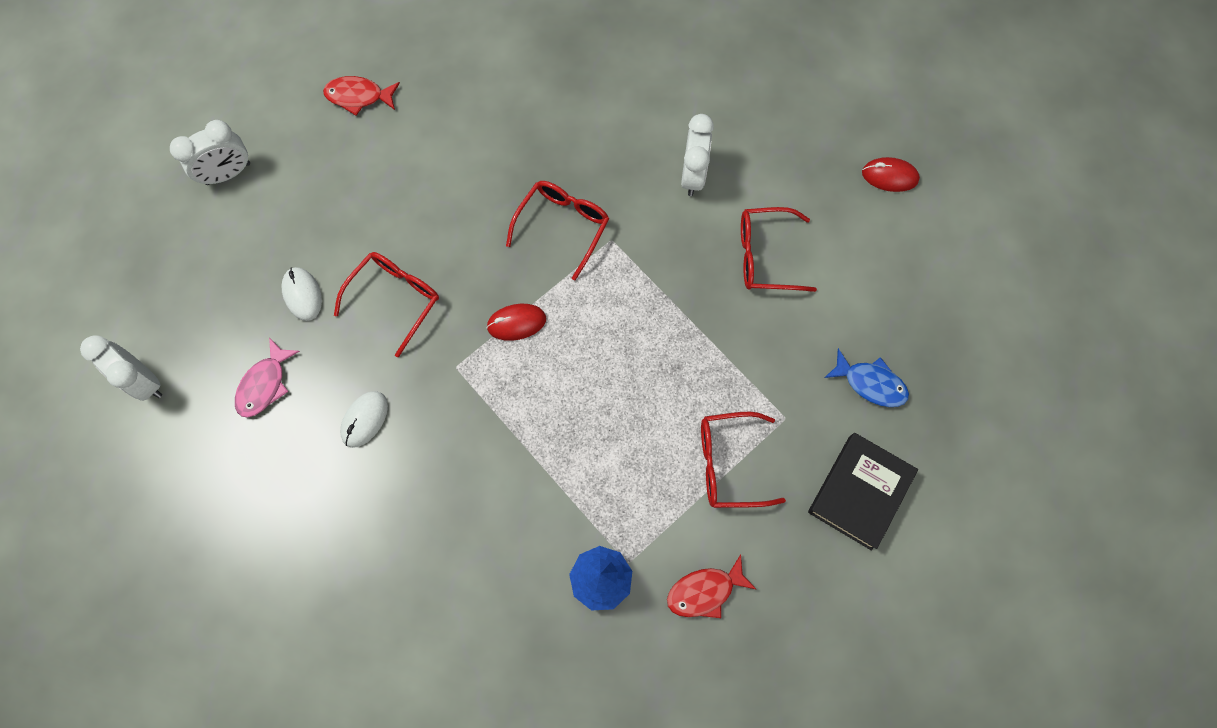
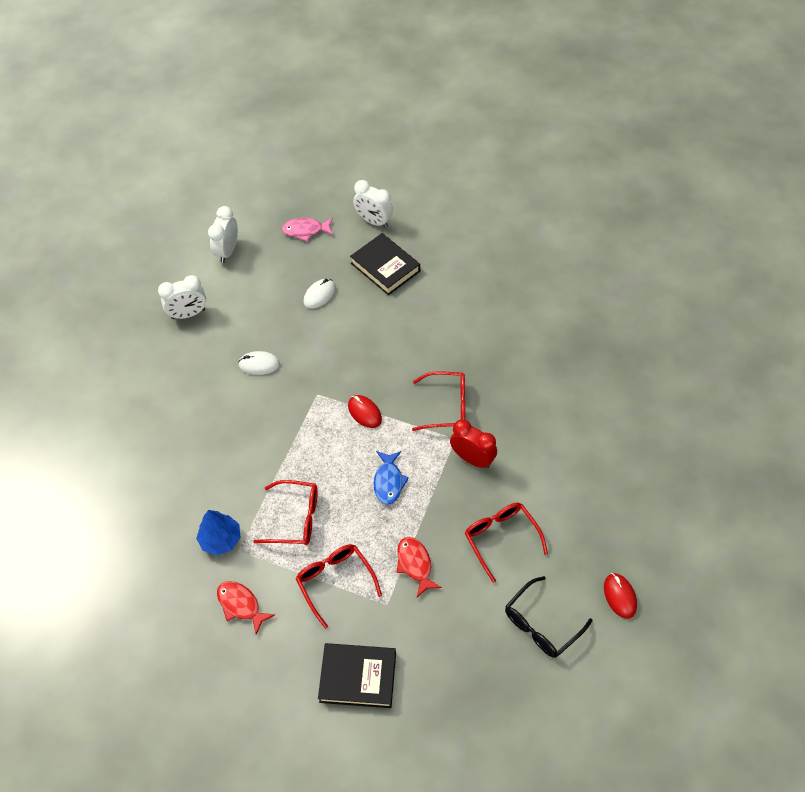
camera: 65 degrees right, 15 degrees down
(265, 384) = (255, 306): pink fish -> pink fish (305, 230)
(312, 195) = (385, 267): none -> black book
(359, 96) = (466, 256): red fish -> red fish (415, 564)
(395, 299) = (343, 341): red glasses -> red glasses (295, 518)
(649, 234) = (472, 459): none -> red clock
(693, 175) = (534, 465): white clock -> white clock (188, 314)
(870, 383) = (444, 651): blue fish -> blue fish (388, 481)
(885, 268) = (541, 624): none -> black glasses

